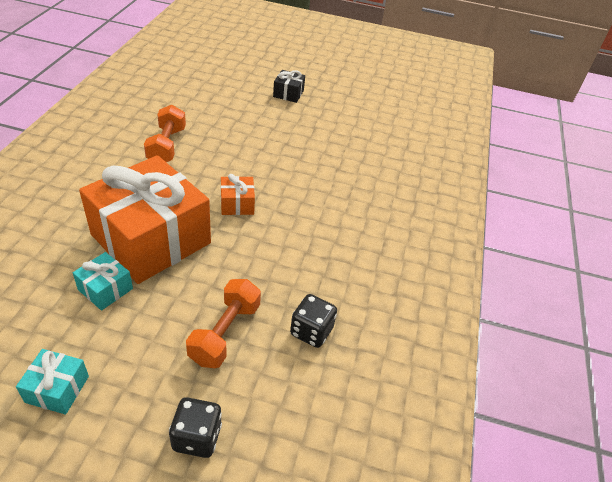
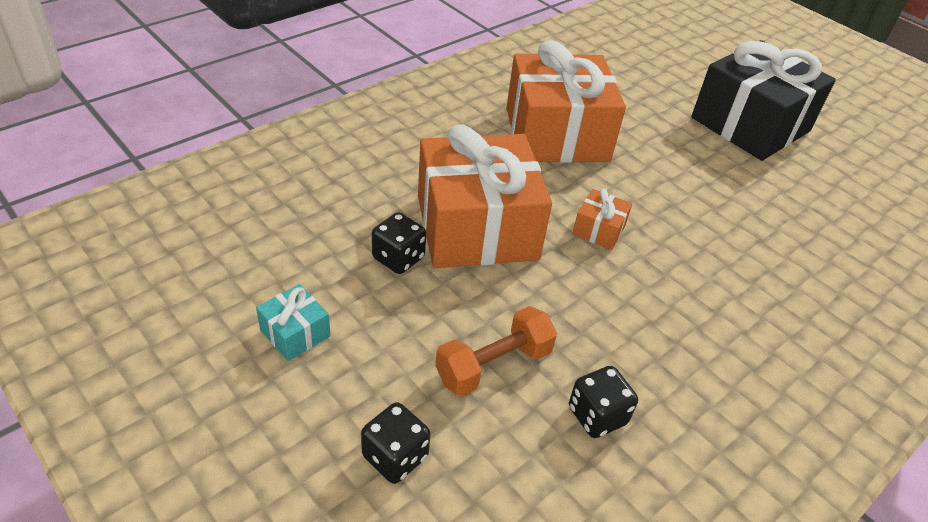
camera: 35 degrees right, 0 degrees up
(105, 289) = (398, 258): turquoise gift -> black dice
(167, 146) = (556, 134): orange dumbbell -> orange gift
(288, 94) = (750, 124): black gift -> black gift, size x2.45

